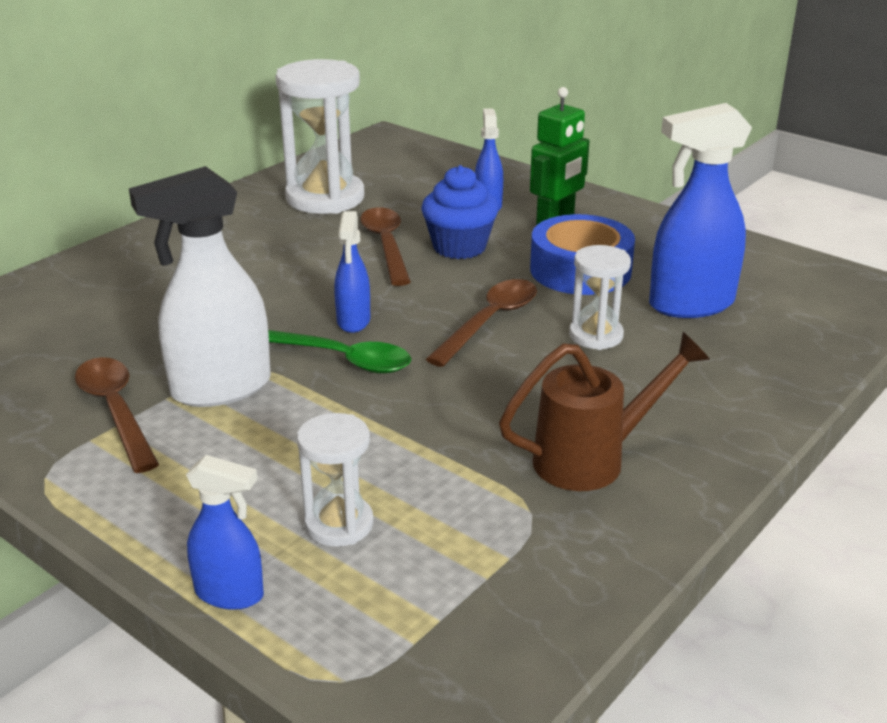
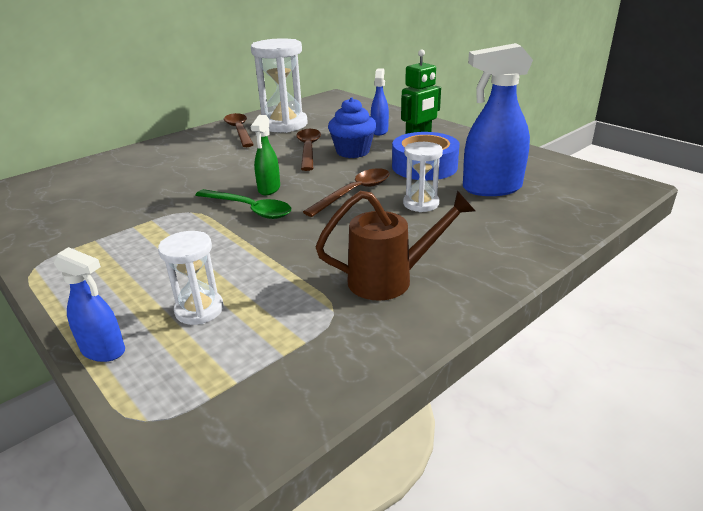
camera: 10 degrees right, 0 degrees up
(116, 411) = (99, 232): brown spoon -> brown spoon (239, 131)
(220, 389) = (168, 222): white spray bottle -> none
(353, 321) = (269, 189): blue spray bottle -> green spray bottle

